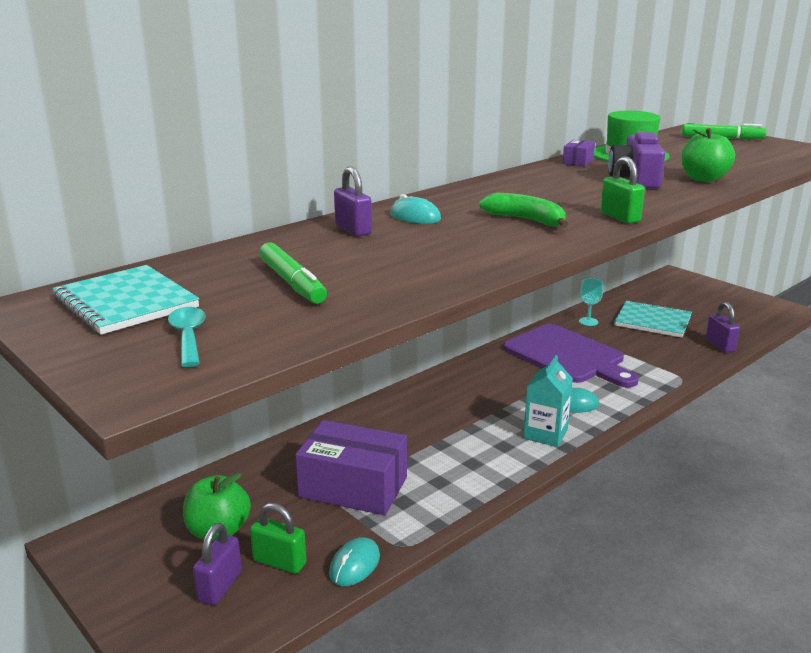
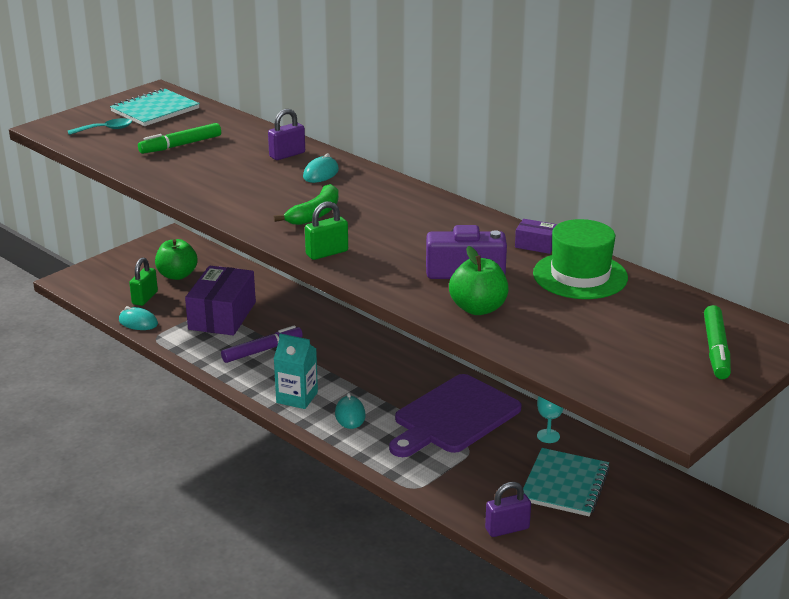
camera: 85 degrees right, 5 degrees up
(220, 586) = (126, 282): purple padlock -> none
(444, 456) = (262, 350): none -> purple marker

